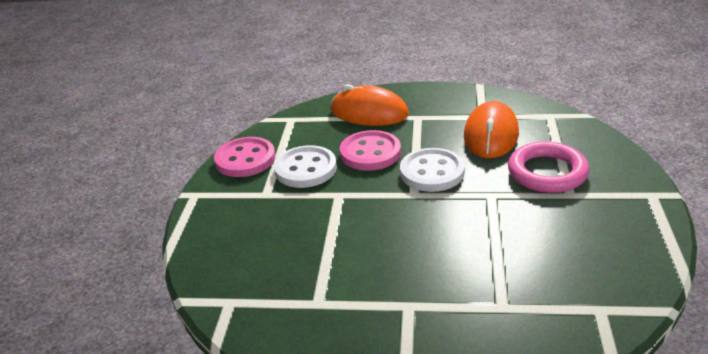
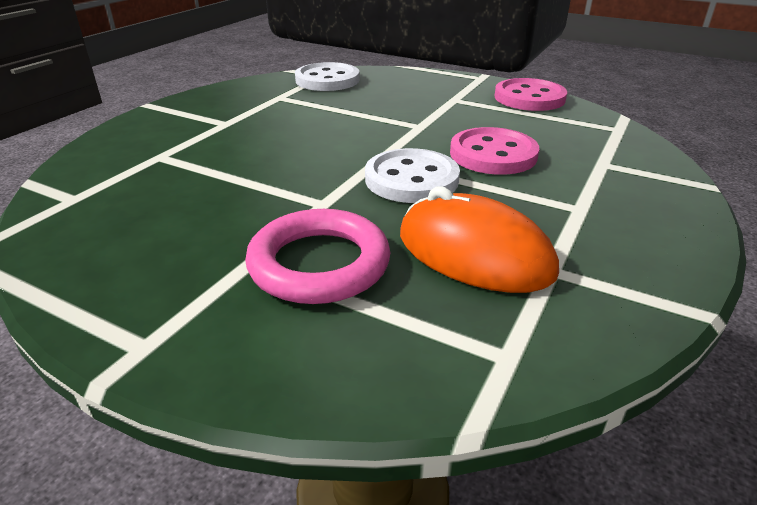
camera: 110 degrees right, 0 degrees up
(305, 169) = (485, 118): white button -> white button (327, 80)
(369, 112) = (613, 175): orange mouse -> none

